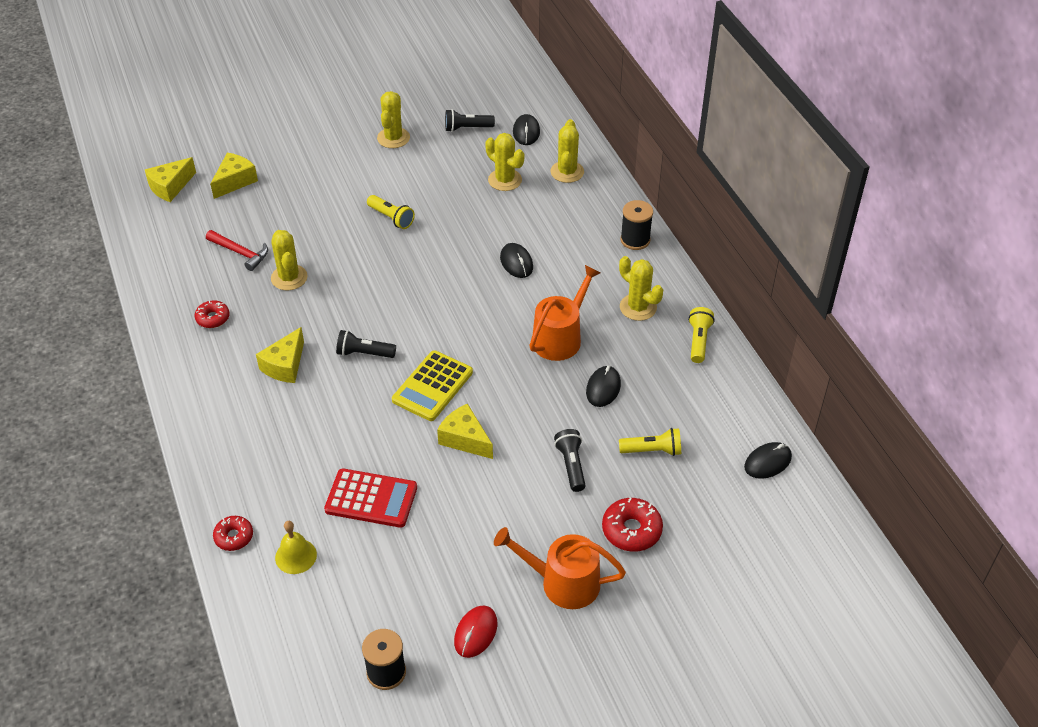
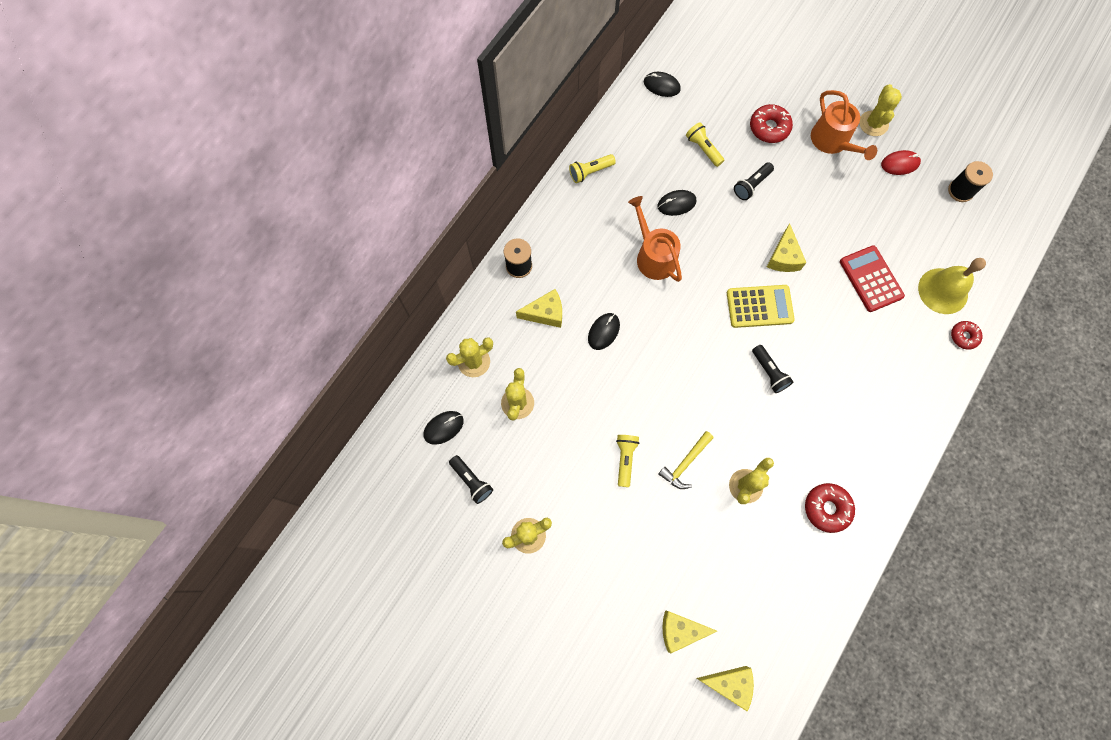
camera: 125 degrees left, 25 degrees up
(213, 318) = (827, 508): red donut -> red donut, size x1.54
(240, 253) = (751, 548): red hammer -> none
(285, 365) = (823, 417): yellow cheese -> yellow cheese (545, 313)
(296, 556) = (943, 291): yellow bell -> yellow bell, size x1.65
(348, 251) = (685, 463): none -> yellow hammer
(560, 337) = (653, 256): orange watering can -> orange watering can turned 60 degrees clockwise
(638, 307) = (587, 225): yellow cactus -> yellow cactus (873, 123)

